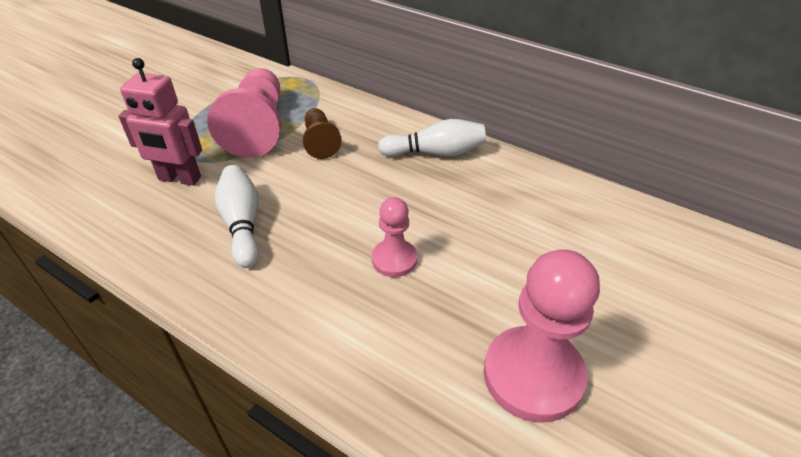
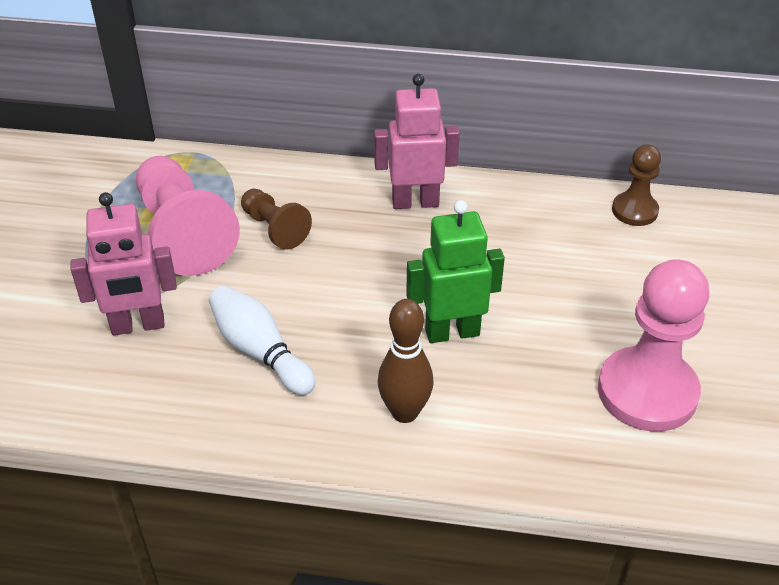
camera: 25 degrees left, 0 degrees up
(310, 311) = (405, 412): none -> brown bowling pin
(394, 259) = (452, 332): pink pawn -> green robot
(435, 153) = (415, 202): white bowling pin -> pink robot
(617, 211) = (634, 211): none -> brown pawn

